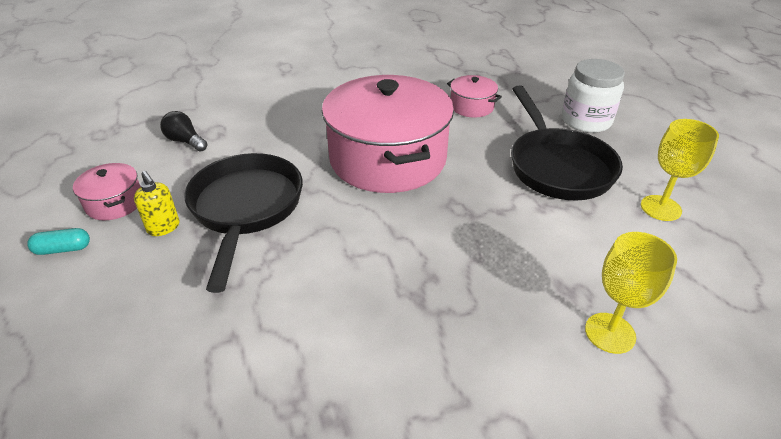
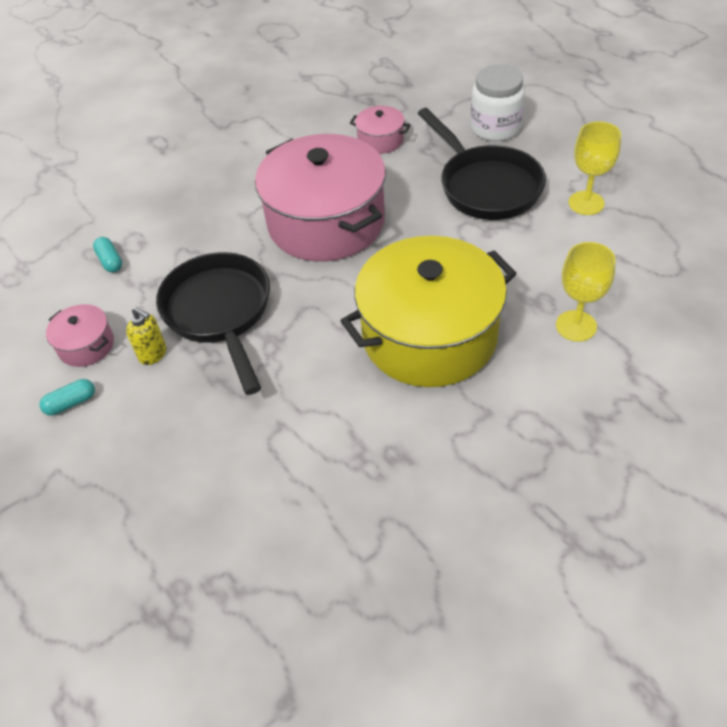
camera: 15 degrees left, 10 degrees up
(185, 141) = (110, 261): black light bulb -> turquoise capsule
(437, 292) = (429, 336): none -> yellow pot

